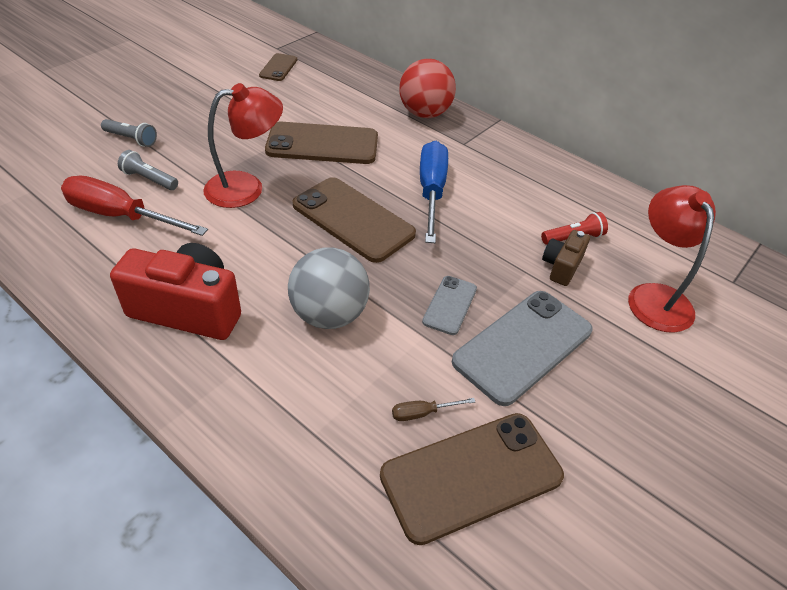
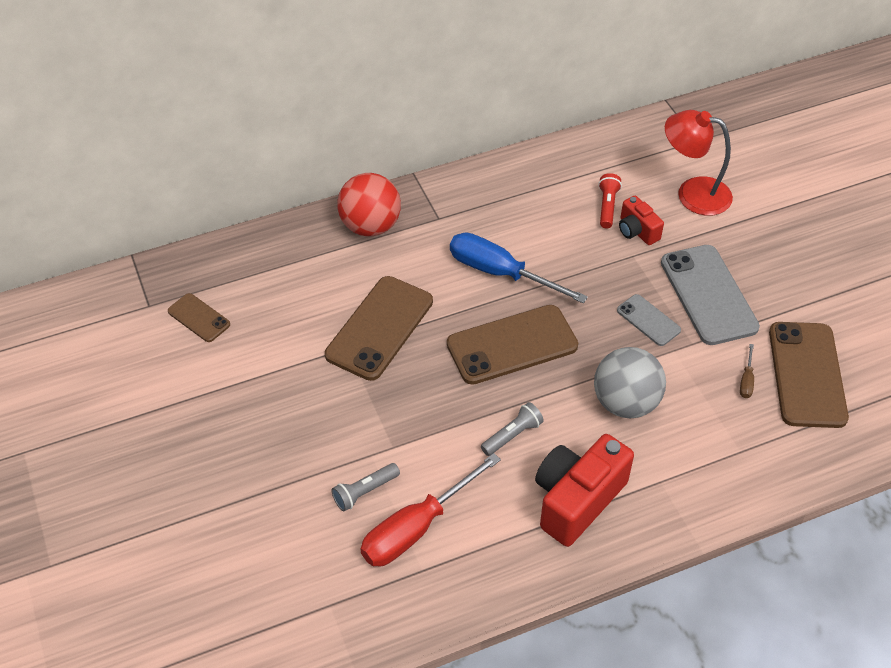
camera: 60 degrees left, 5 degrees up
(131, 139) = (276, 494): grey flashlight -> grey flashlight (512, 435)
(246, 187) = (421, 412): red lamp -> none
(561, 266) = (637, 231): brown camera -> red camera

